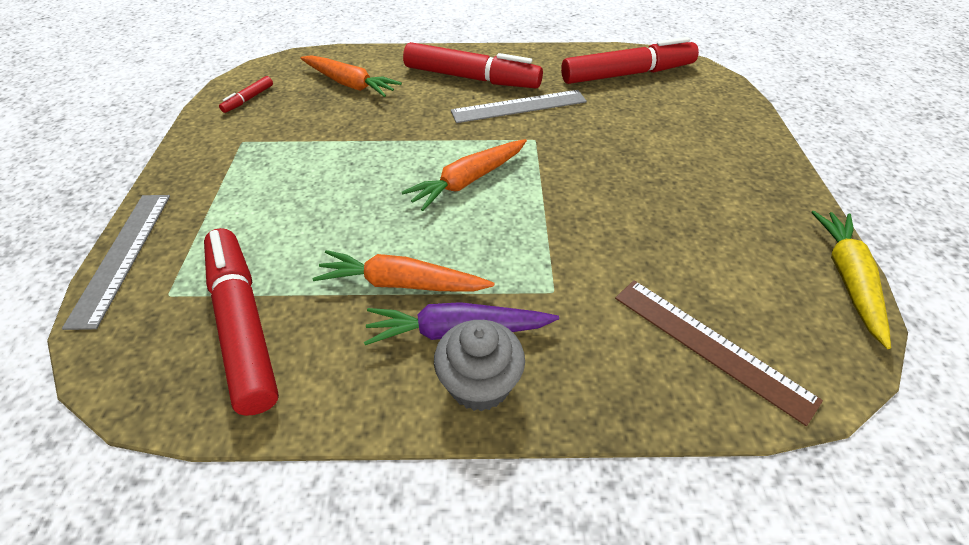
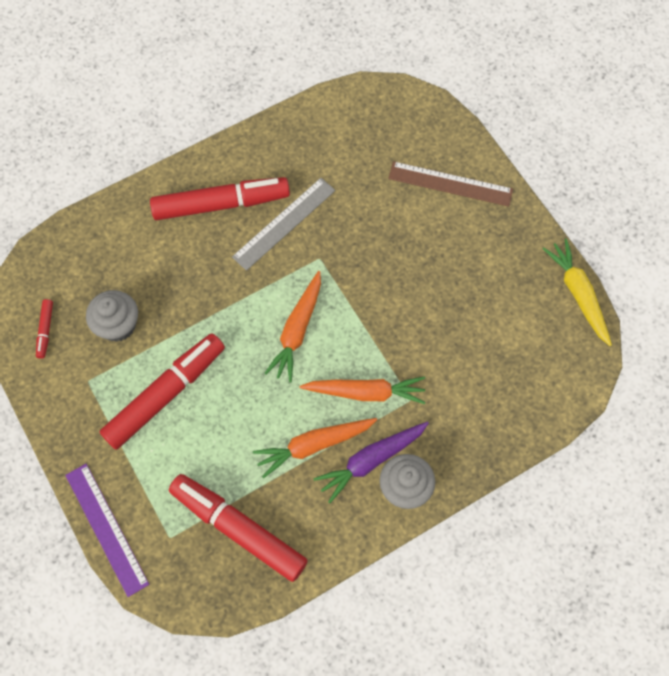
camera: 30 degrees left, 20 degrees up
(122, 255) = (106, 528): grey ruler -> purple ruler
(308, 117) = (118, 325): none -> grey cupcake
(350, 84) = (119, 265): orange carrot -> orange carrot (365, 392)
(627, 74) = (350, 133): red marker -> red marker (166, 394)
(710, 346) = (518, 391): brown ruler -> brown ruler (450, 184)

